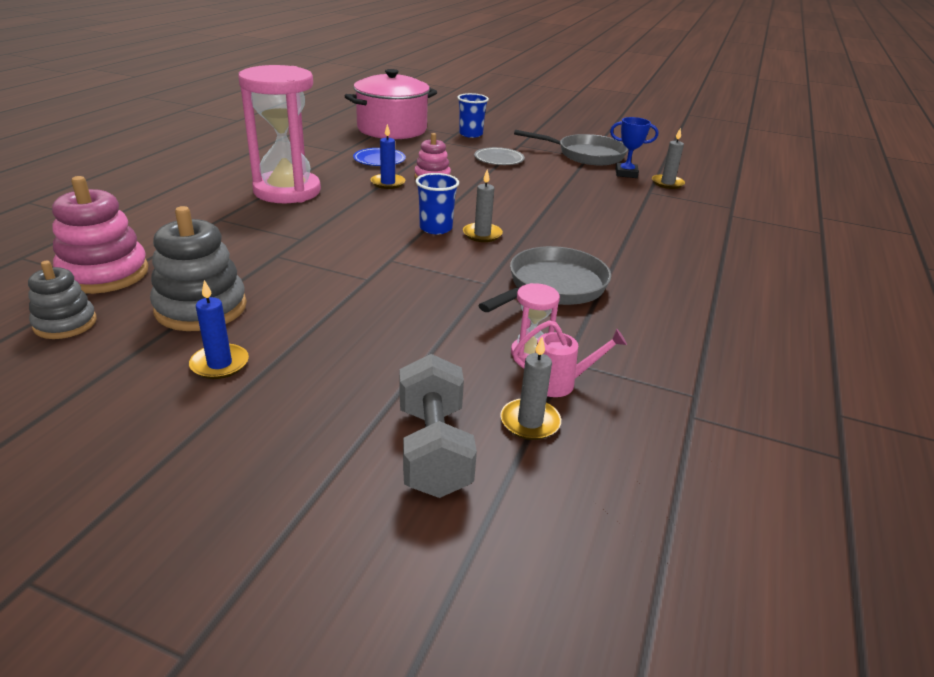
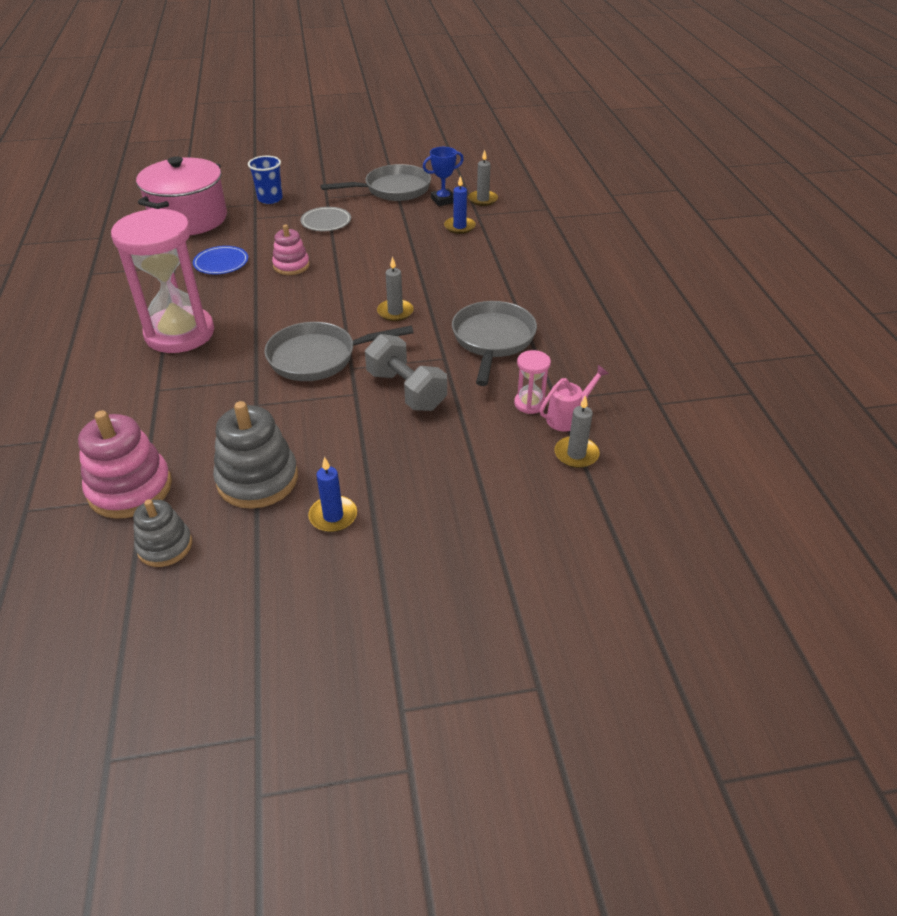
camera: 30 degrees left, 10 degrees up
(372, 242) = (318, 357): none -> grey pan
(388, 183) = (260, 288): blue candle -> blue candle (459, 227)
(433, 450) = (540, 502): grey dumbbell -> grey dumbbell (406, 390)
(436, 228) = (353, 321): blue cup -> none

